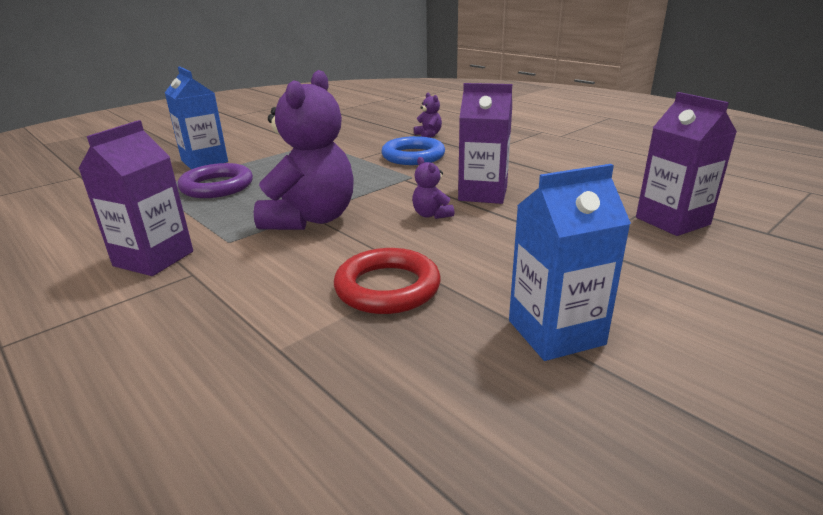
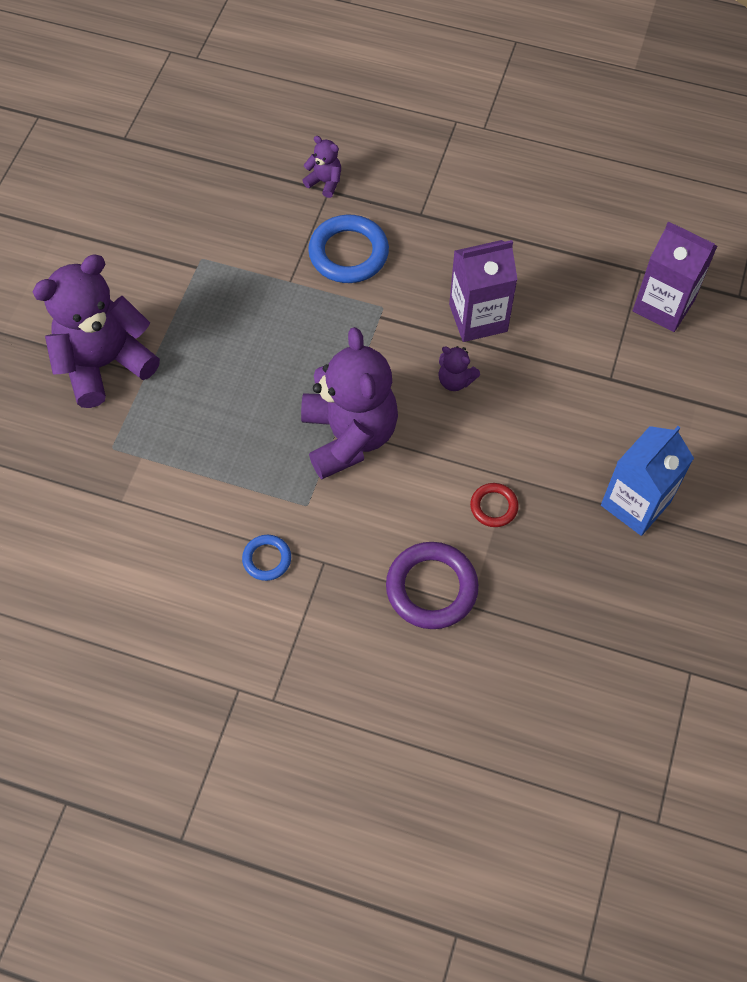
camera: 30 degrees left, 35 degrees up
(154, 259) = (267, 559): purple carton -> blue ring
(204, 161) = (104, 364): blue carton -> purple teddy bear
(217, 186) = (187, 415): purple ring -> purple ring (431, 588)
(387, 287) = (494, 507): red ring -> red ring, size x0.54

